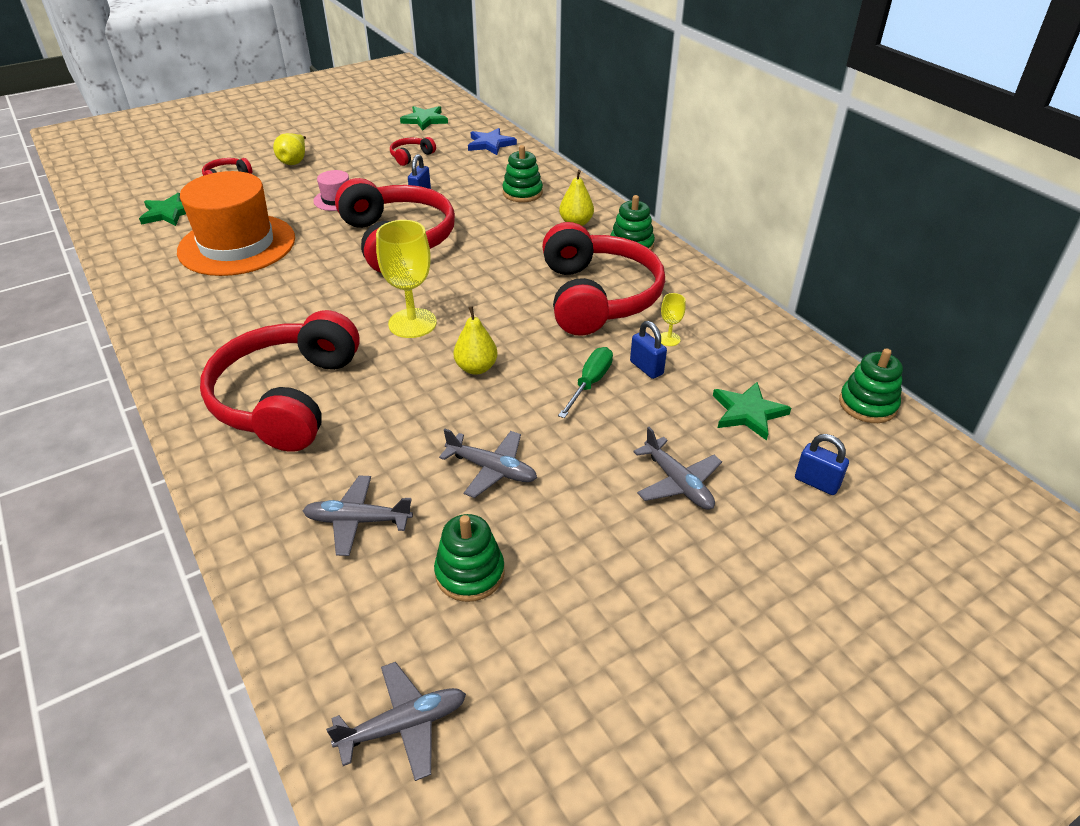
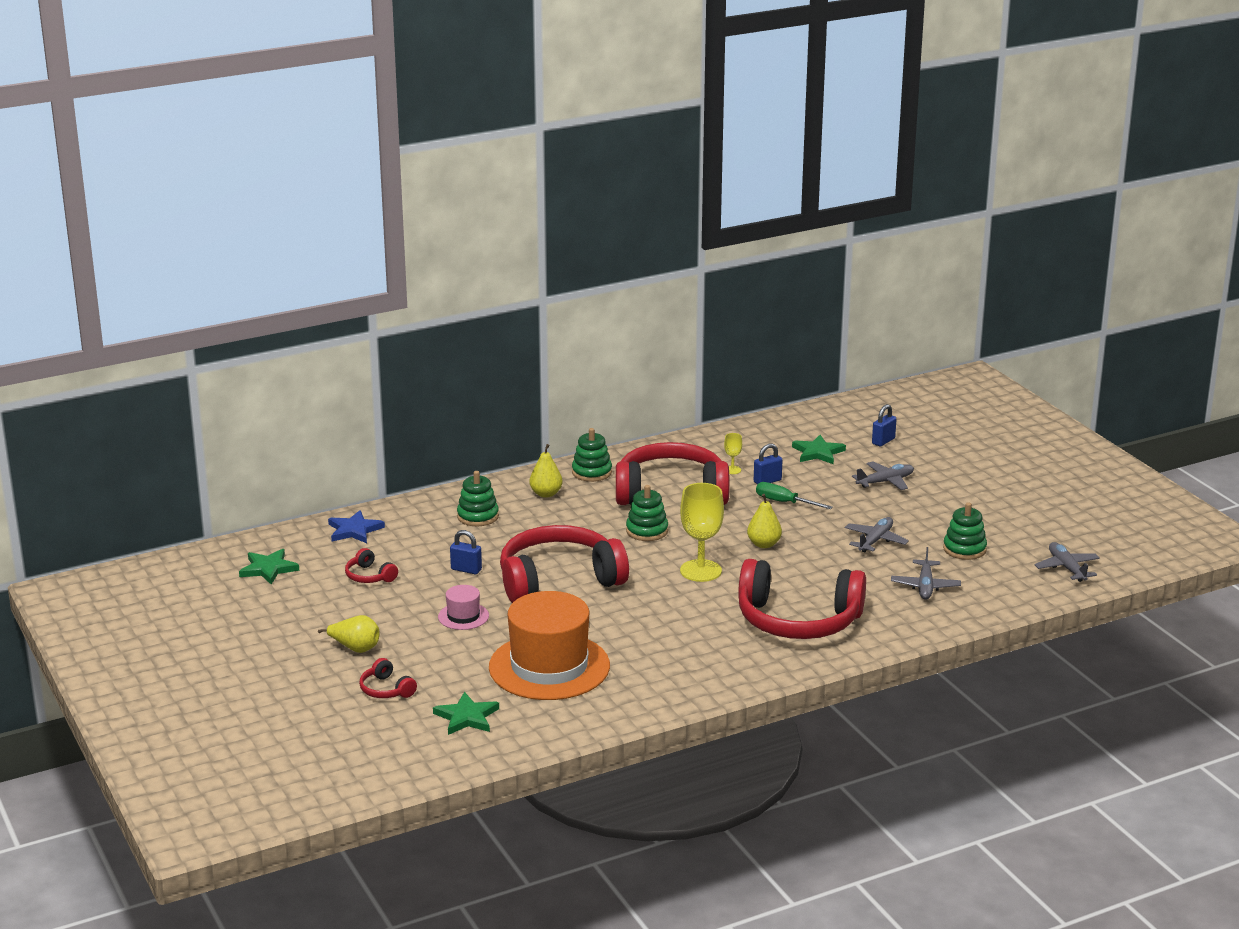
camera: 85 degrees left, 15 degrees down
(867, 404) = (810, 415): green stacking toy -> green stacking toy (647, 531)

